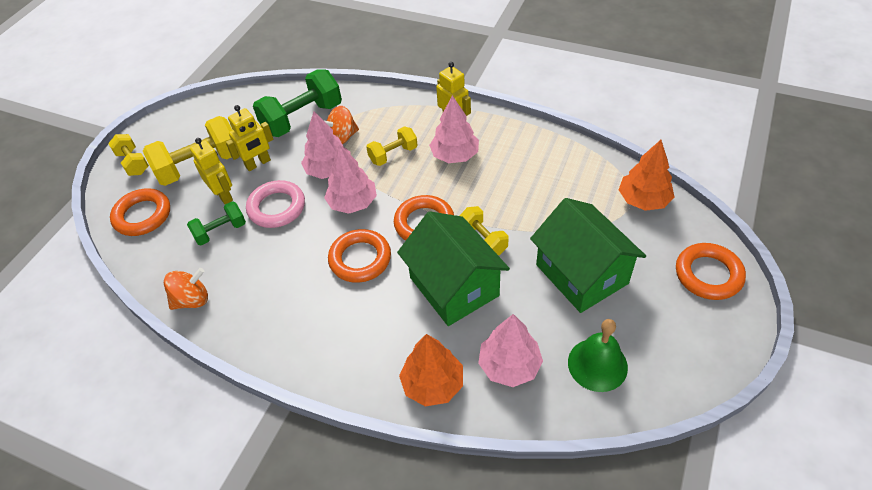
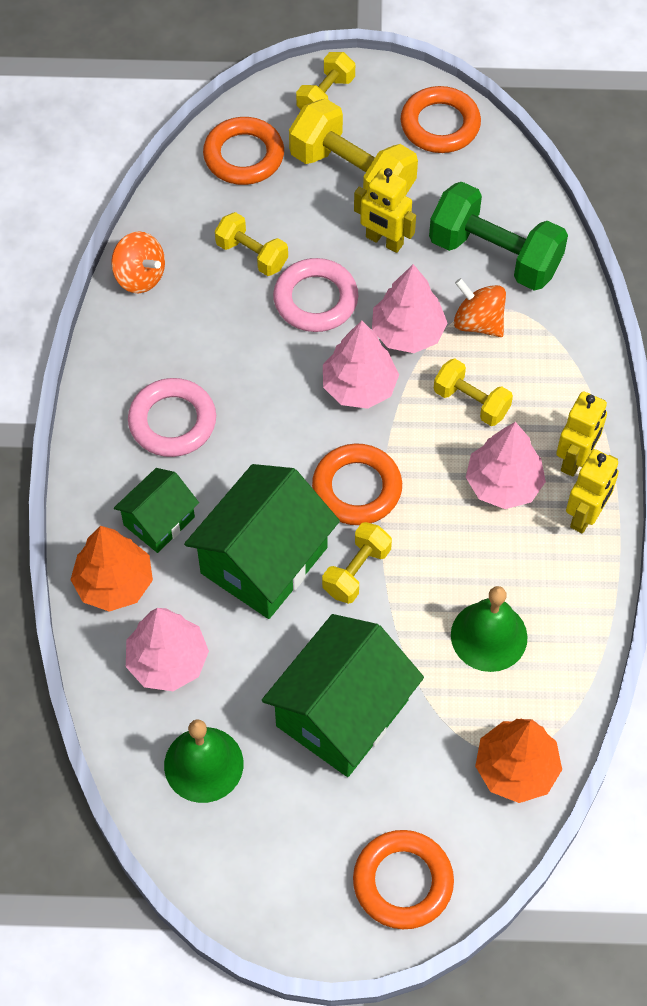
camera: 65 degrees right, 10 degrees up
(220, 231) = (252, 255): green dumbbell -> yellow dumbbell
(223, 195) = (312, 228): yellow robot -> yellow robot (585, 515)
(320, 311) = (172, 421): none -> pink ring
(360, 259) = (267, 433): orange ring -> orange ring (440, 125)
(395, 341) = (159, 521): none -> green house
(552, 188) = (489, 636): none -> green bell

